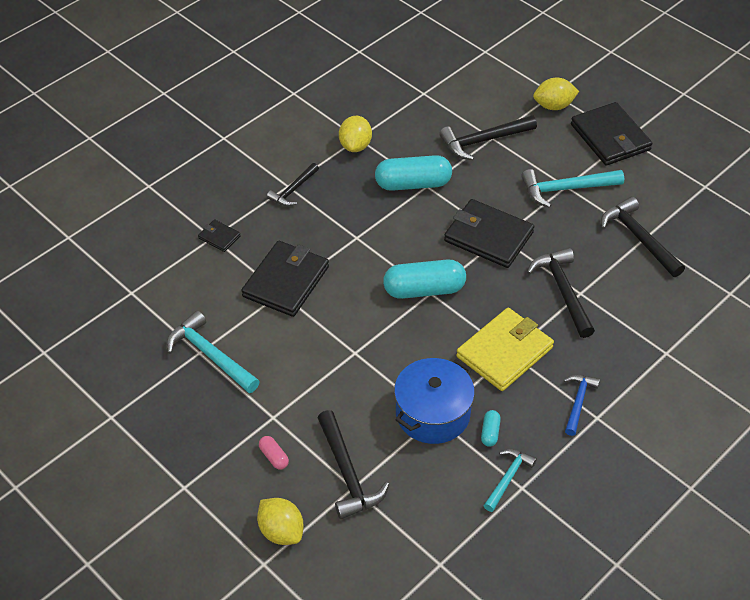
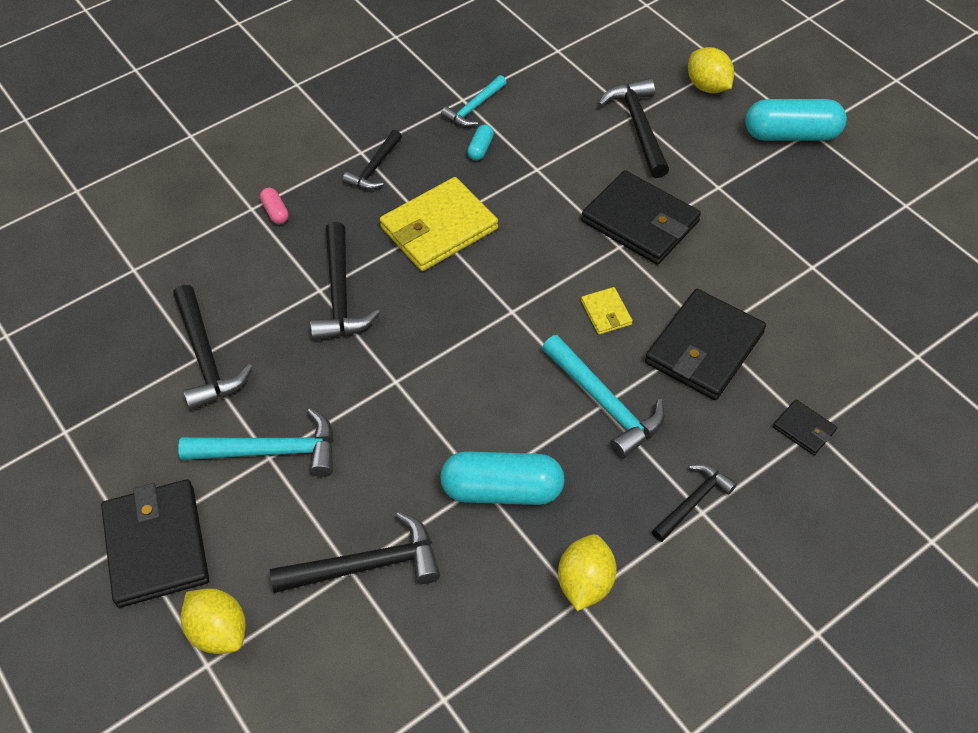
camera: 170 degrees left, 5 degrees up
(210, 355) = (798, 261): turquoise hammer -> turquoise hammer (605, 403)
(274, 457) = (716, 148): pink capsule -> pink capsule (275, 212)
(359, 299) = (606, 313): none -> yellow wallet
(424, 290) = (519, 316): turquoise capsule -> turquoise capsule (791, 135)
(432, 413) = (538, 172): blue pot -> none
(488, 236) = (412, 384): black wallet -> black wallet (640, 221)
(553, 106) = (219, 631): yellow lemon -> yellow lemon turned 45 degrees clockwise
(578, 402) = (374, 168): blue hammer -> black hammer

